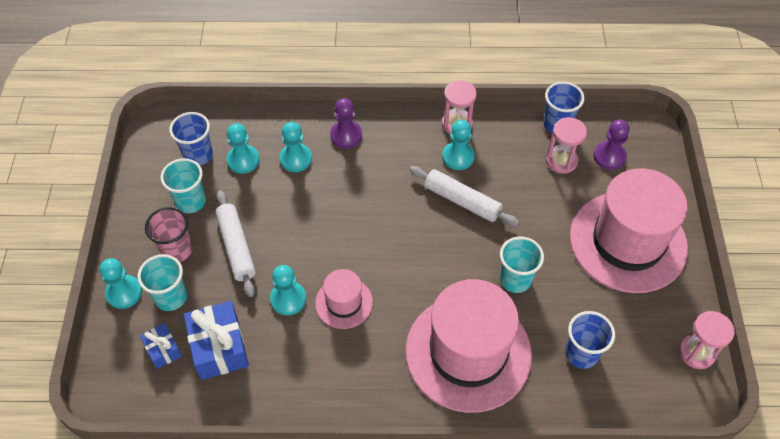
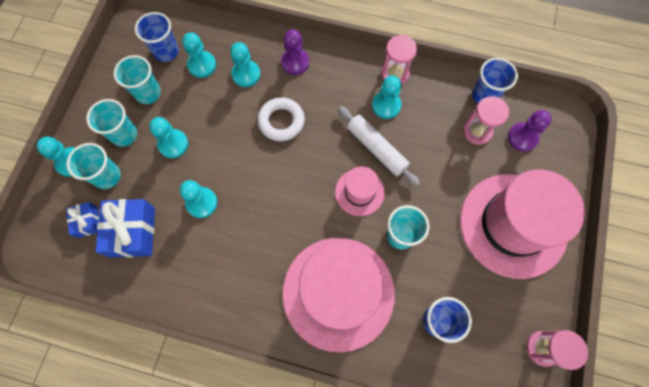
camera: 15 degrees right, 15 degrees up
(177, 250) = (124, 135): pink cup -> turquoise cup
(236, 247) = (173, 144): white rolling pin -> turquoise pawn
(344, 302) = (247, 218): pink hat -> pink hat (359, 192)
(350, 197) = (281, 121): none -> white ring

